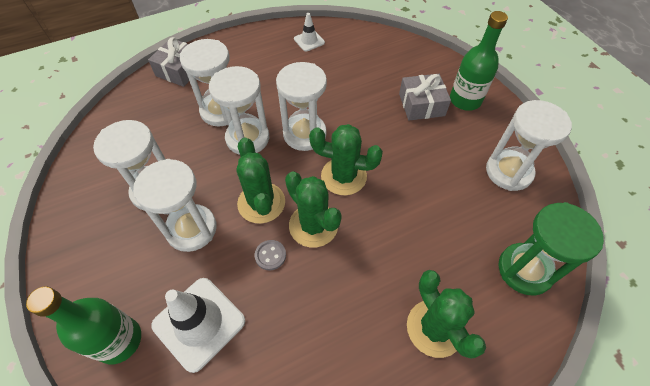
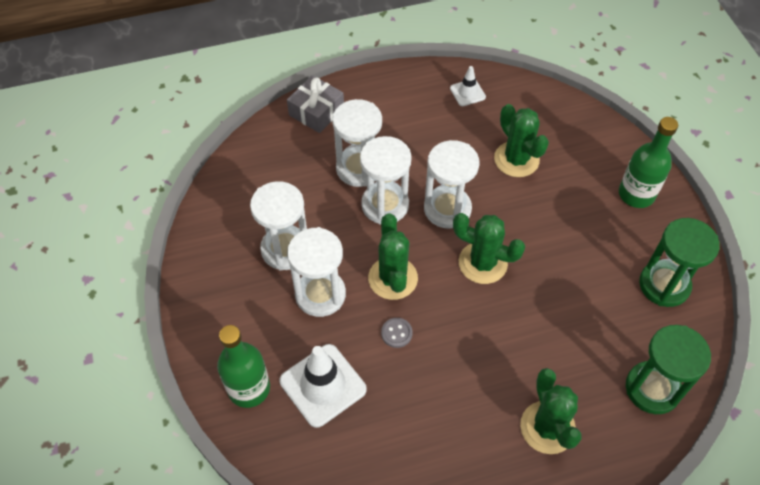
camera: 10 degrees right, 0 degrees up
(313, 225) = (443, 310): green cactus -> green cactus (516, 159)
(421, 104) = (584, 192): grey gift -> none
(508, 172) = (664, 285): white hourglass -> green hourglass

